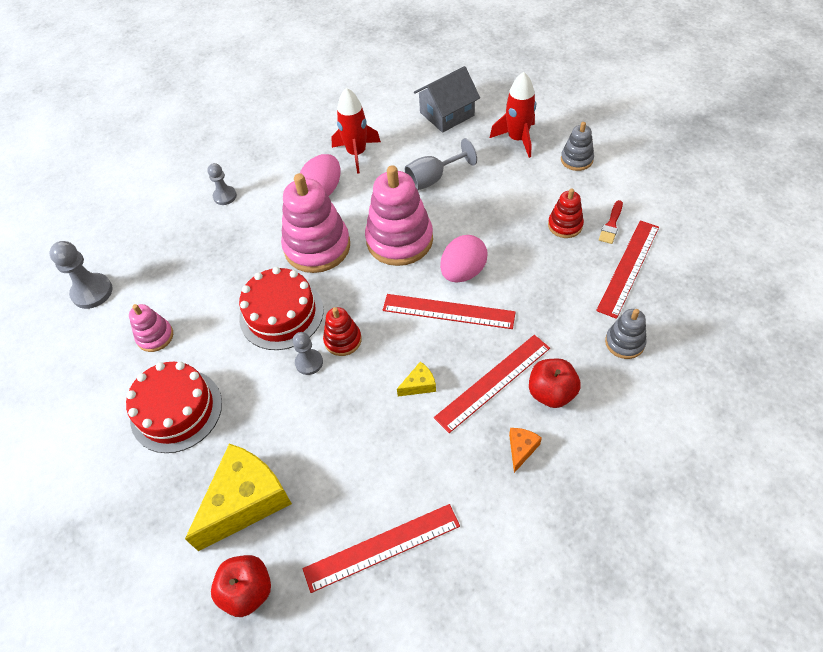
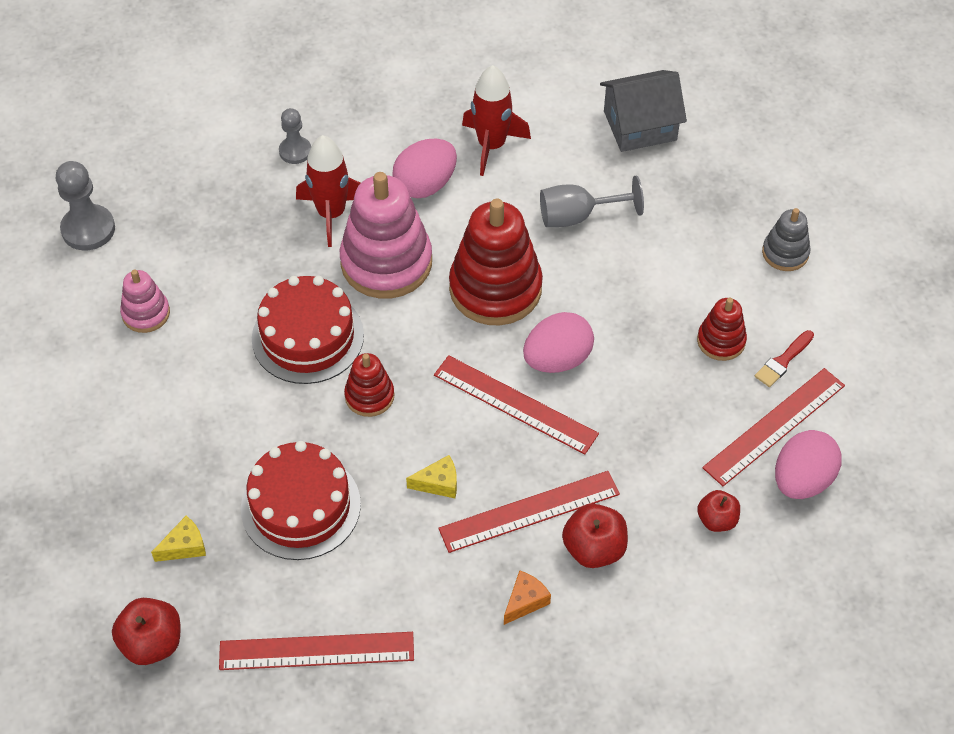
camera: 15 degrees right, 0 degrees up
(176, 410) = (141, 414): red cake -> red cake (300, 506)
(246, 501) = (184, 546): yellow cheese -> yellow cheese, size x0.43
(309, 362) = (317, 410): grey pawn -> none
(399, 240) = (495, 288): pink stacking toy -> red stacking toy
(517, 139) = (719, 196): red rocket -> red rocket (331, 214)
(624, 342) = (717, 520): grey stacking toy -> red apple
(666, 296) = (802, 480): none -> pink egg

